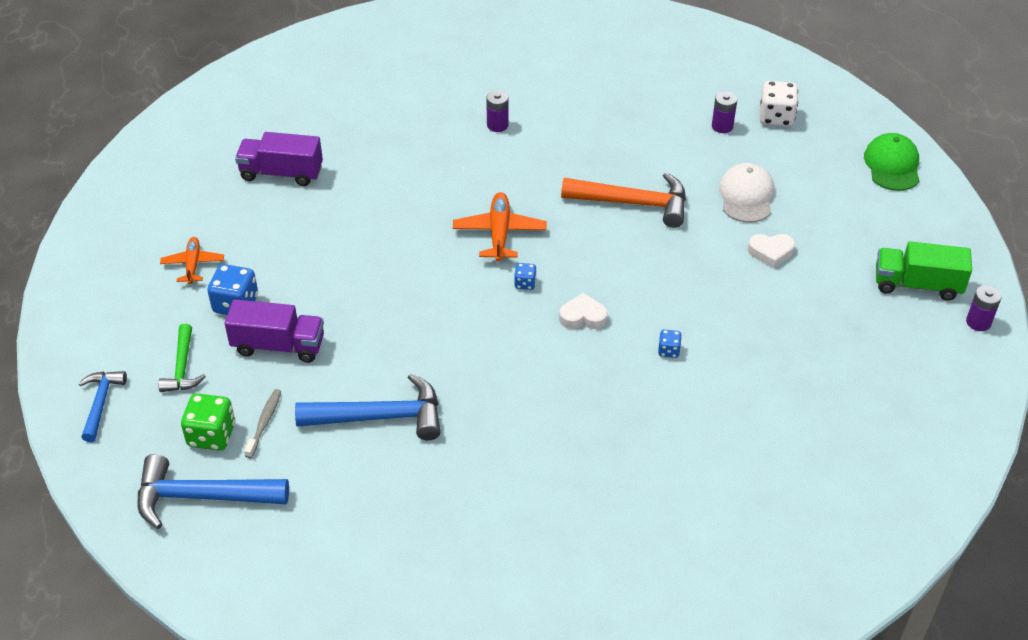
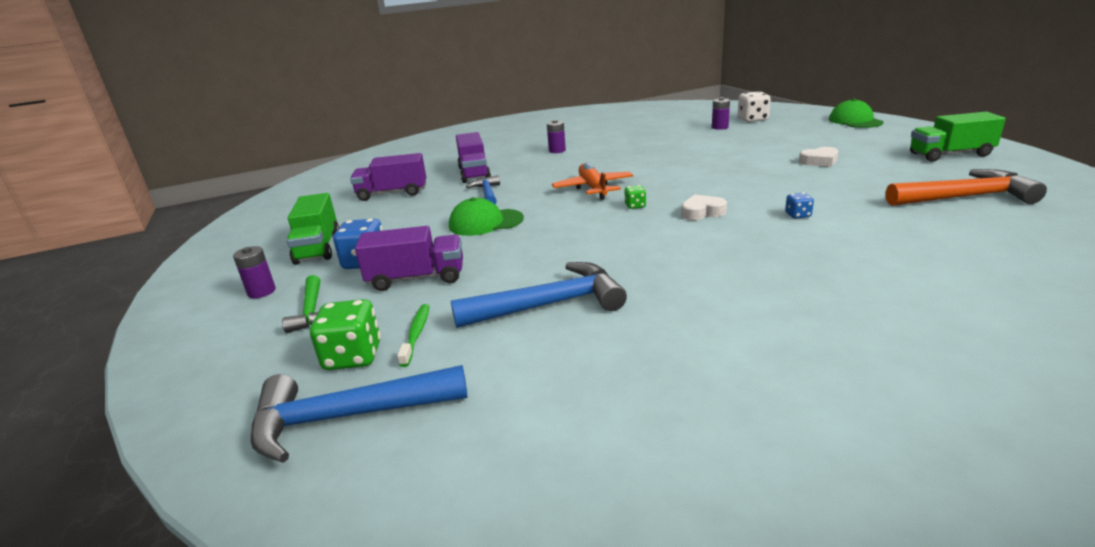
camera: 10 degrees left, 20 degrees down
(101, 403) = (210, 357): blue hammer -> blue hammer (487, 193)
(193, 264) = (318, 248): orange plane -> green truck
(264, 422) = (416, 334): grey toothbrush -> green toothbrush
(365, 268) = (485, 222): none -> green cap
(382, 153) = (474, 173): none -> purple truck
(525, 283) = (635, 206): blue dice -> green dice
(633, 203) = (689, 161): orange hammer -> orange hammer (965, 197)
(746, 196) = (770, 145): white cap -> none
(978, 322) = (1025, 160): purple battery -> purple battery (261, 292)

